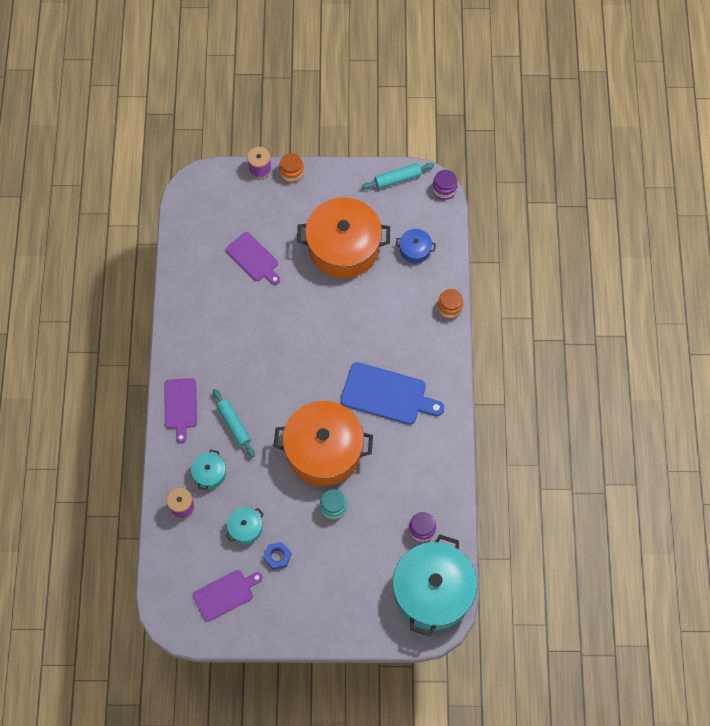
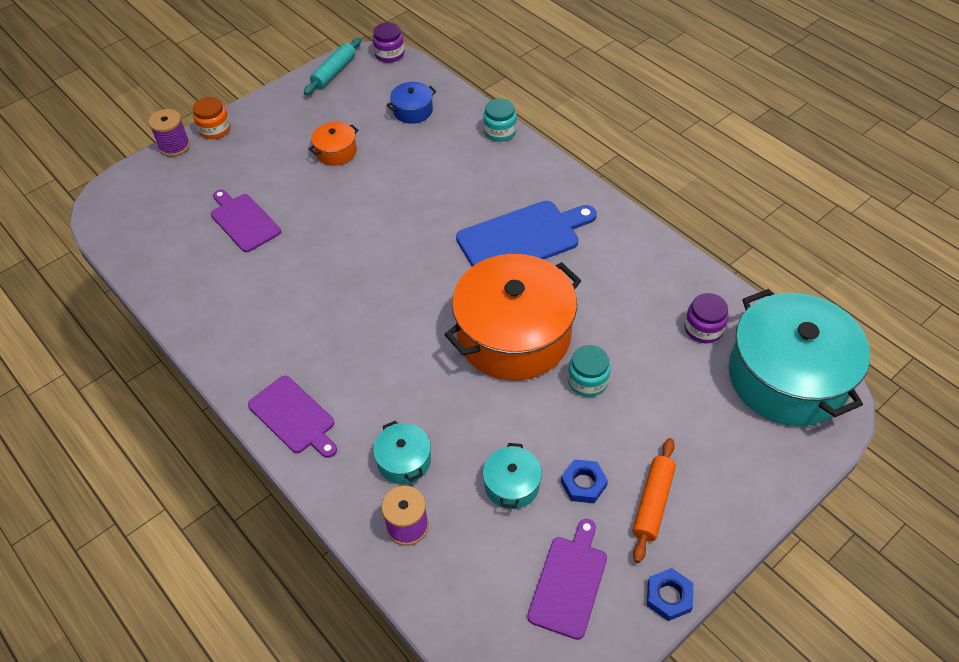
camera: 40 degrees left, 15 degrees down
(234, 425) = (381, 387): turquoise rolling pin -> none
(253, 258) = (243, 221): purple cutting board -> purple cutting board turned 135 degrees counterclockwise
(260, 638) = (669, 596): none -> blue nut
(298, 593) = (652, 503): none -> orange rolling pin
(343, 247) = (336, 152): orange pot -> orange pot, size x0.43
(449, 308) = (500, 131): orange jar -> turquoise jar

